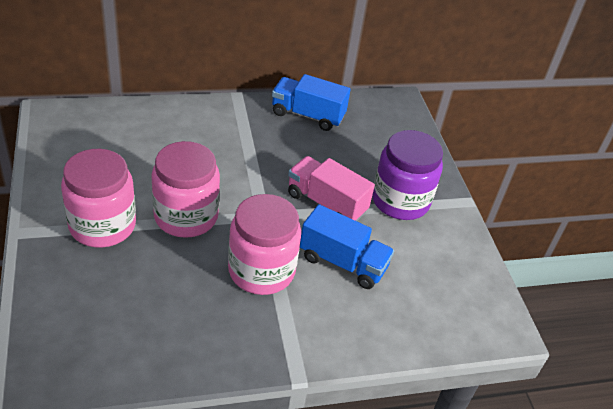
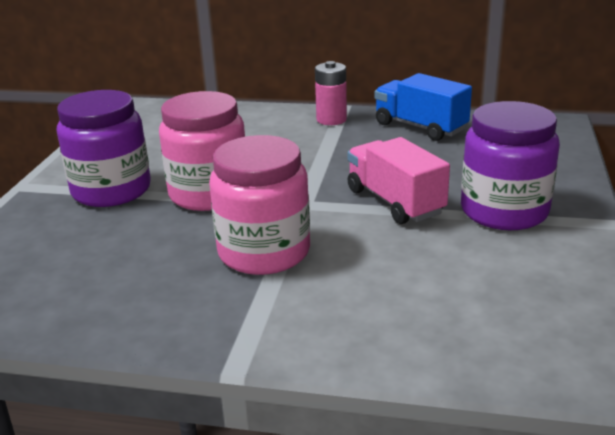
camera: 30 degrees right, 15 degrees down
(102, 225) = (111, 190): pink jar -> purple jar
(235, 113) = (331, 119): none -> pink battery
(343, 262) = (381, 260): blue truck -> none

